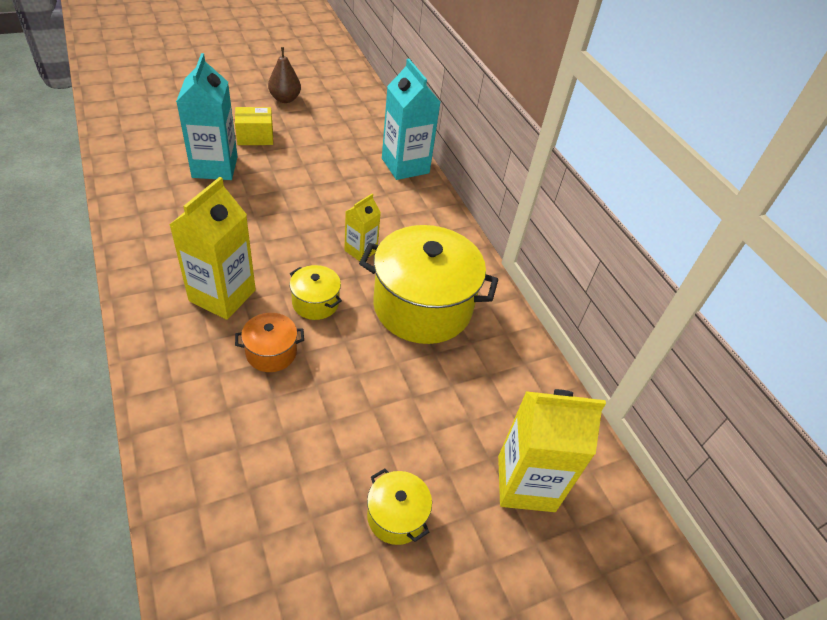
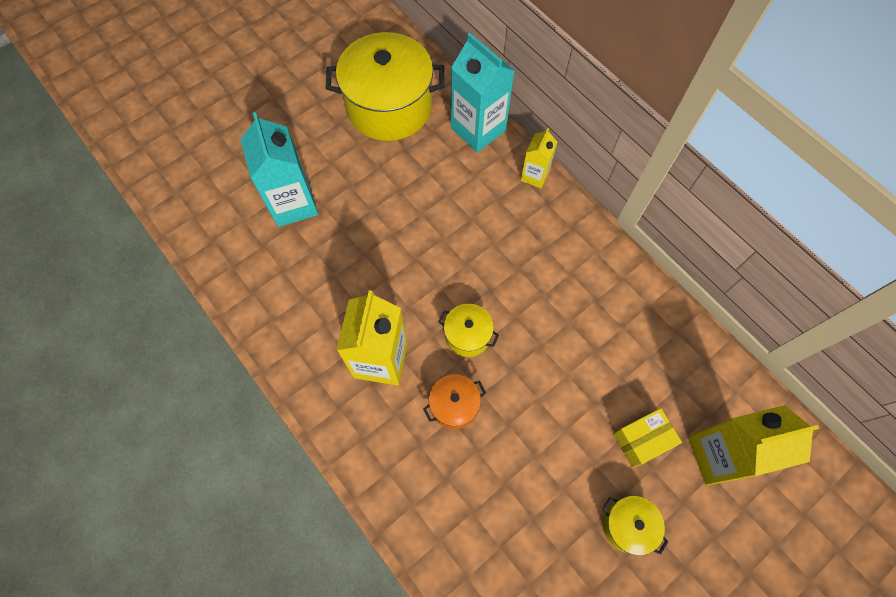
camera: 10 degrees left, 20 degrees up
(255, 137) = (312, 146): yellow box -> yellow box (641, 440)
(285, 99) = (316, 79): brown pear -> none
(360, 251) = (481, 258): yellow carton -> yellow carton (534, 176)
(422, 306) = (564, 302): yellow pot -> yellow pot (389, 107)

